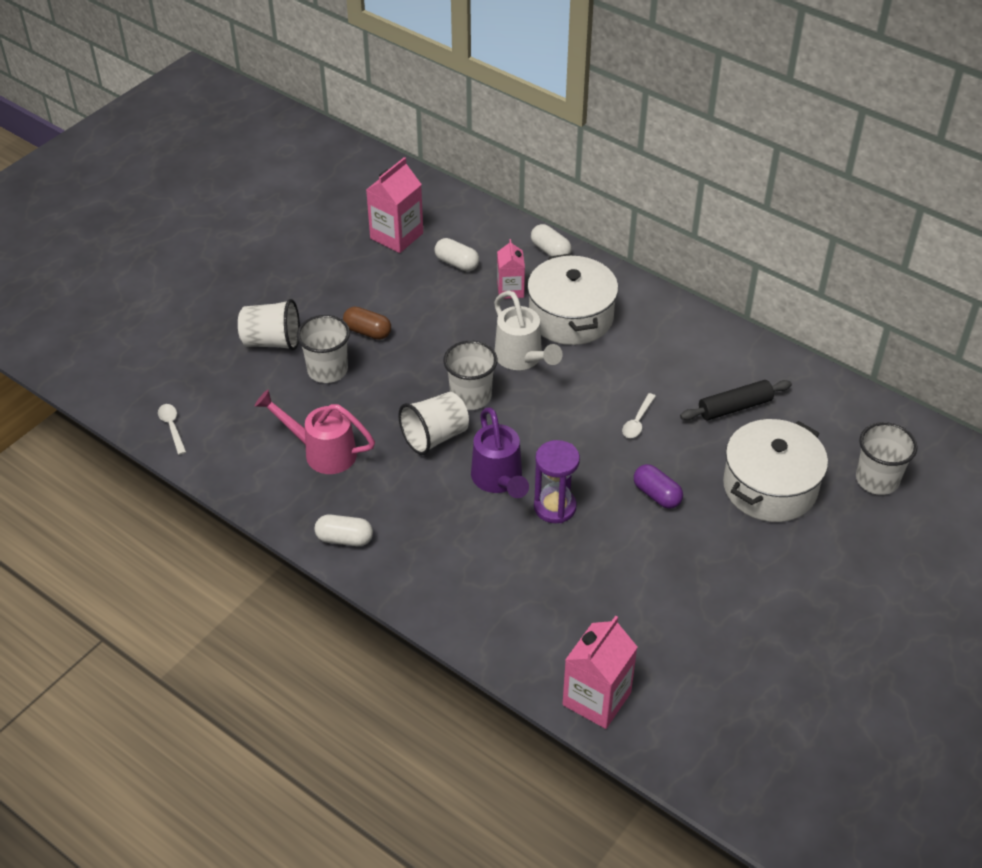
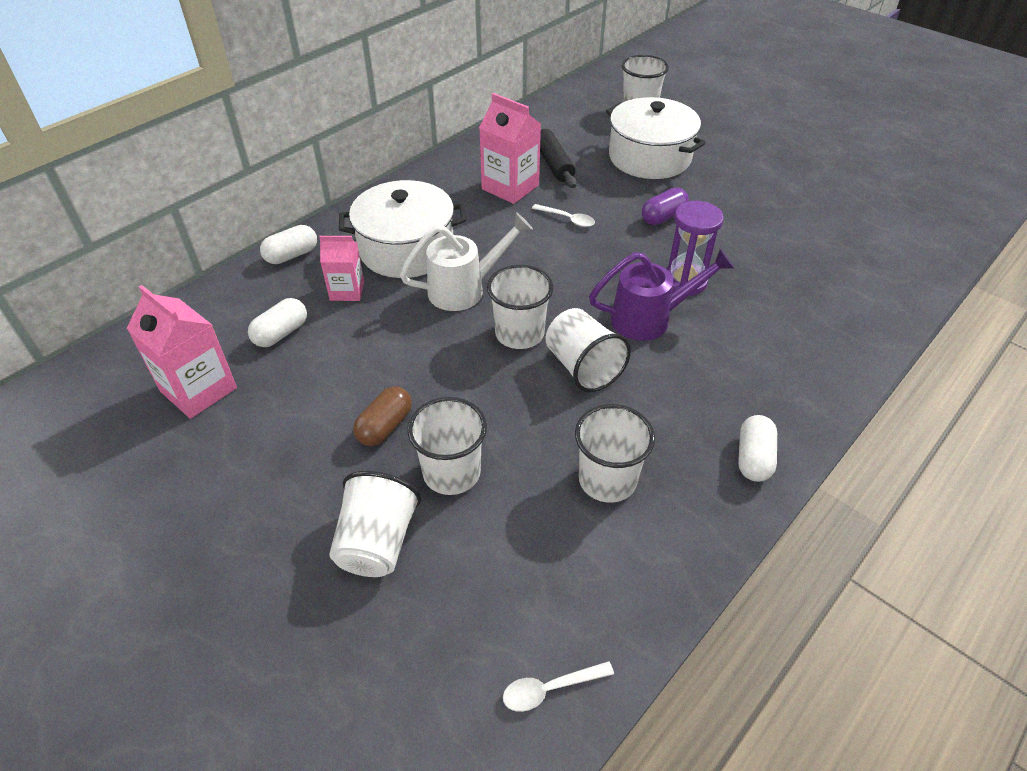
camera: 85 degrees left, 0 degrees up
(322, 452) = (607, 480): pink watering can -> white cup
(596, 698) = (912, 274): pink carton -> pink carton (510, 187)

